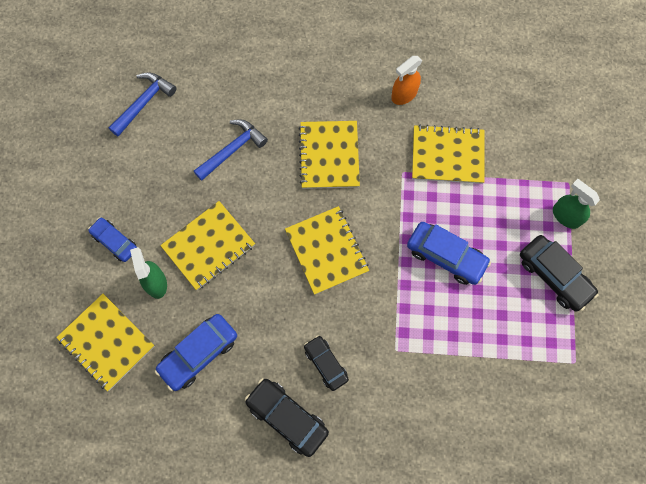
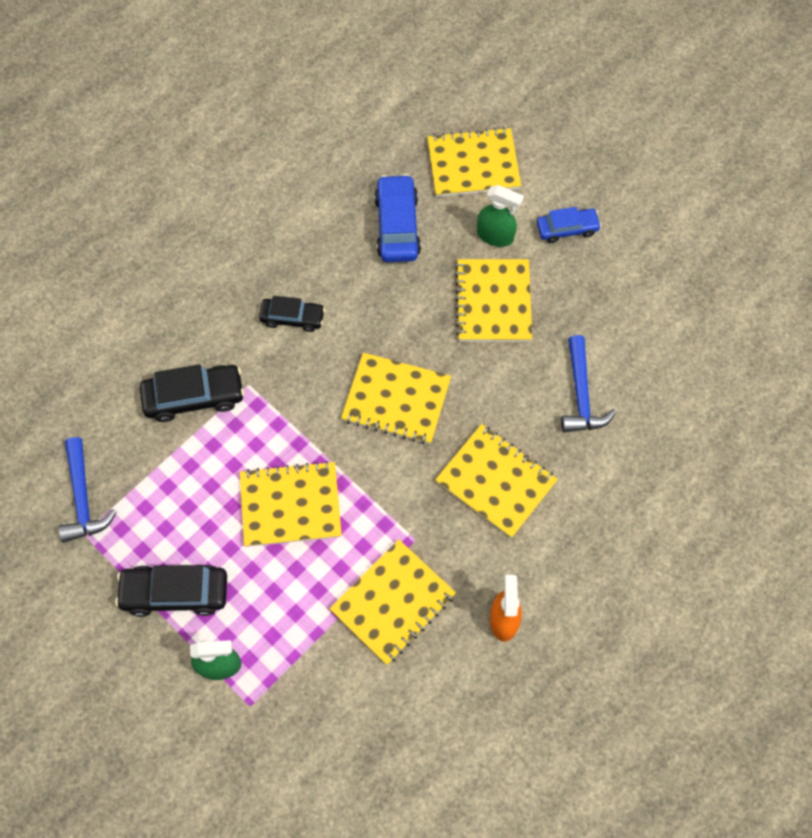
camera: 130 degrees right, 5 degrees down
(144, 103) = (707, 350): blue hammer -> blue hammer (83, 498)
(287, 417) = (277, 254): black car -> black car (194, 397)
(446, 256) = (290, 505): blue car -> yellow notebook

